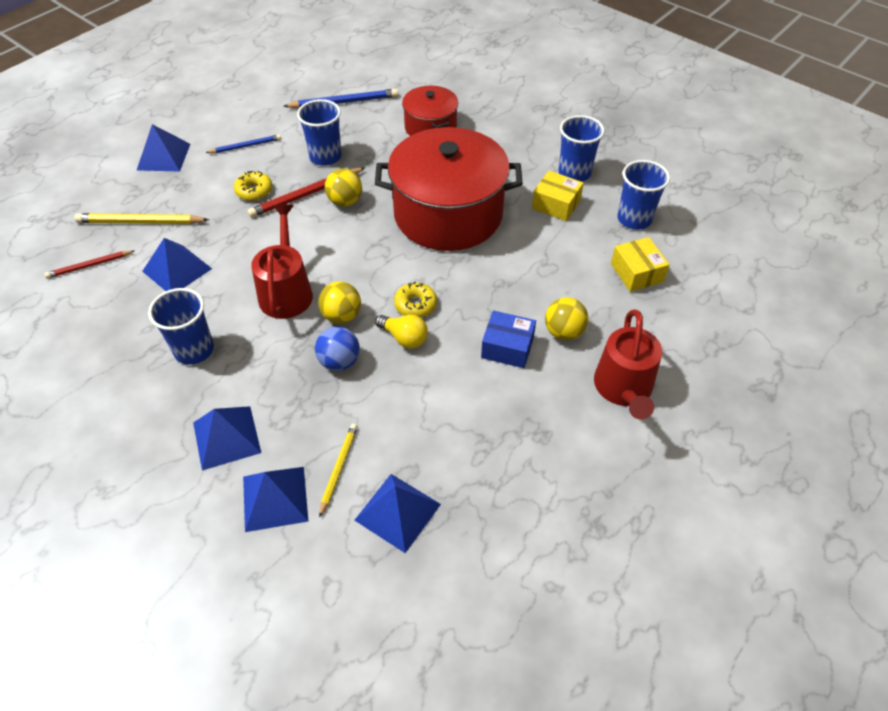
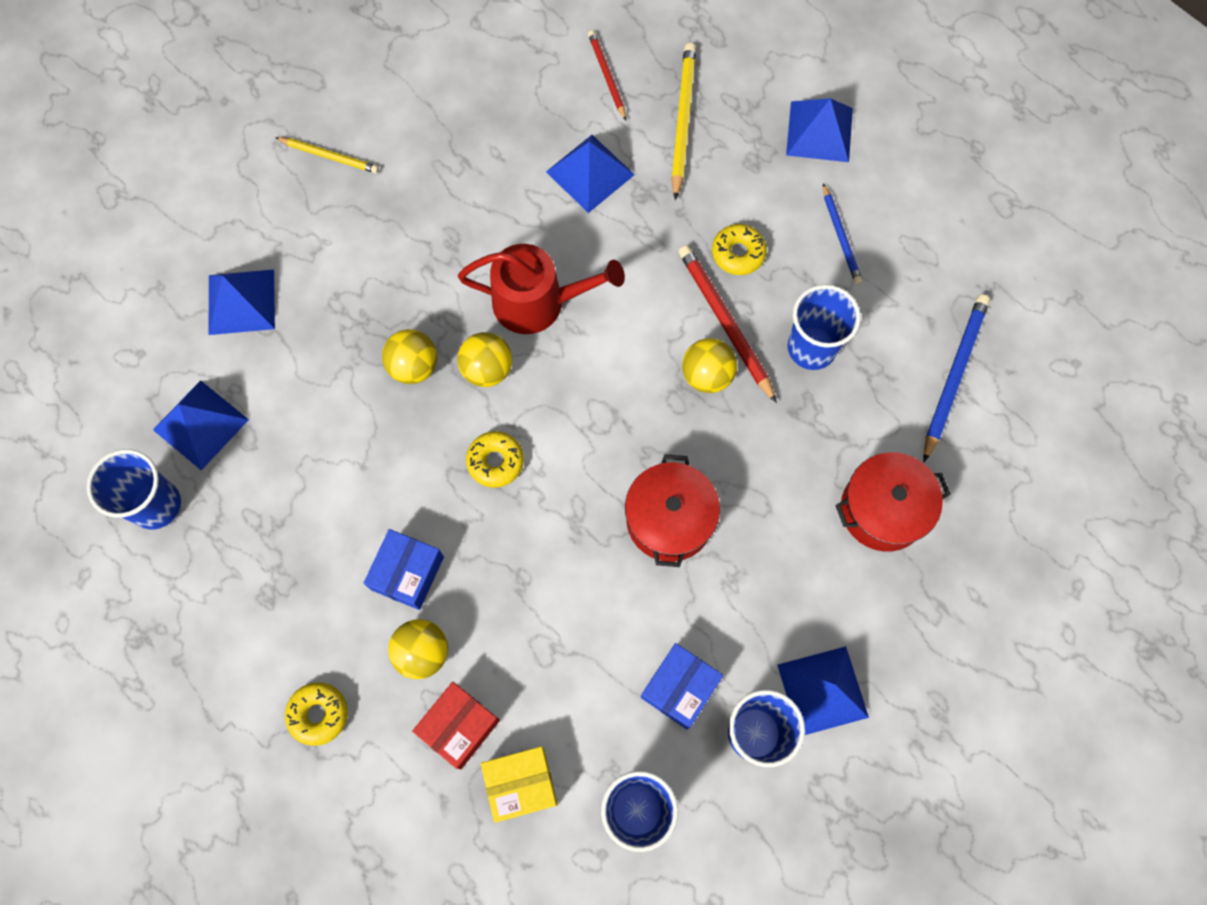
camera: 95 degrees right, 20 degrees up
(194, 350) = (455, 205): blue cup -> blue cup (156, 505)
(227, 437) = (326, 249): blue pyramid -> blue pyramid (822, 691)
(338, 468) = (265, 364): yellow pencil -> yellow pencil (329, 156)
(339, 362) = (414, 366): blue ball -> yellow ball
(344, 102) = (953, 375): blue pencil -> blue pencil turned 150 degrees counterclockwise
(404, 338) = (440, 444): yellow light bulb -> none
(448, 214) = (669, 519): red pot -> red pot, size x0.53
(556, 204) = (680, 688): yellow box -> blue box
(609, 307) = (459, 726): none -> red box
(623, 389) = (318, 714): red watering can -> yellow donut

